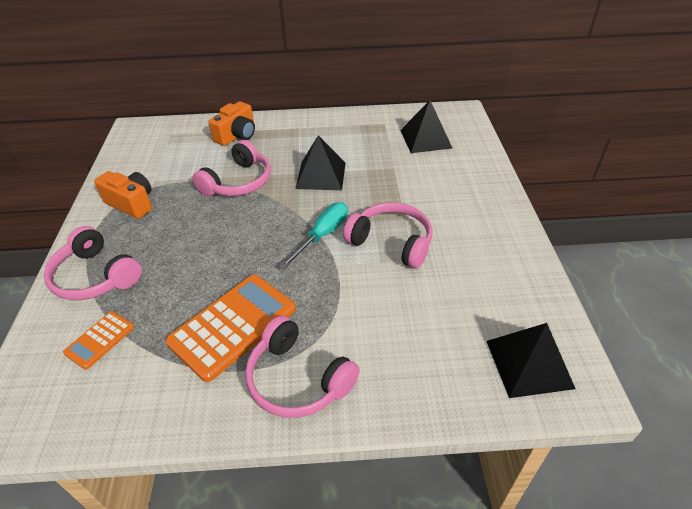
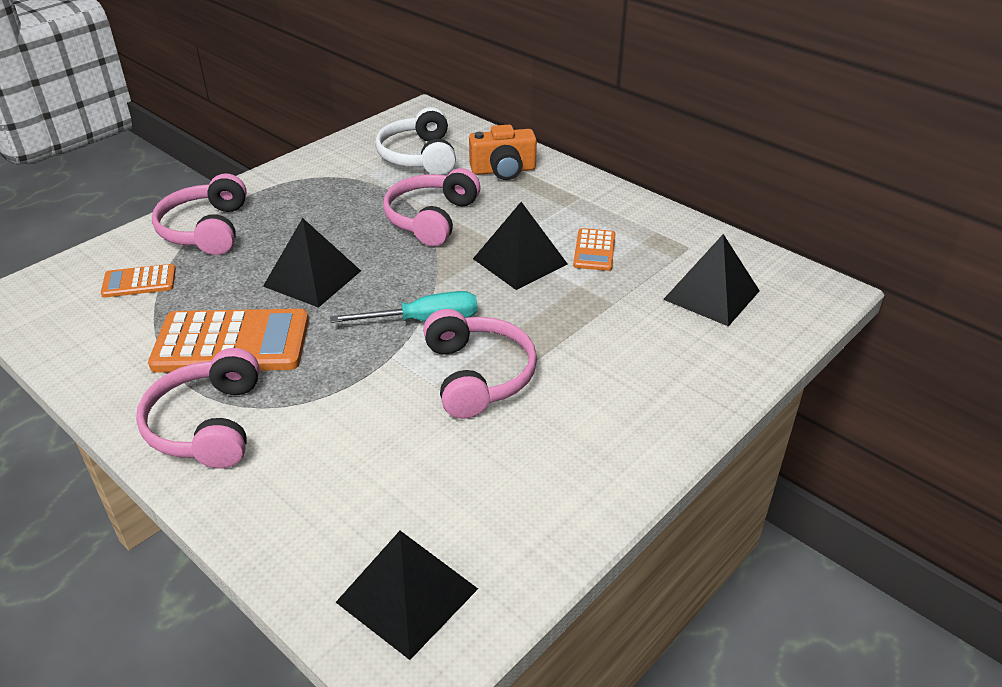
camera: 45 degrees right, 5 degrees down
(132, 203) = (317, 184): orange camera -> none
(174, 153) = (419, 156): none -> white headphones
(221, 256) = (312, 278): none -> black pyramid
(238, 182) = (431, 218): pink headphones -> pink headphones turned 120 degrees clockwise
(347, 149) = (594, 250): none -> orange calculator

